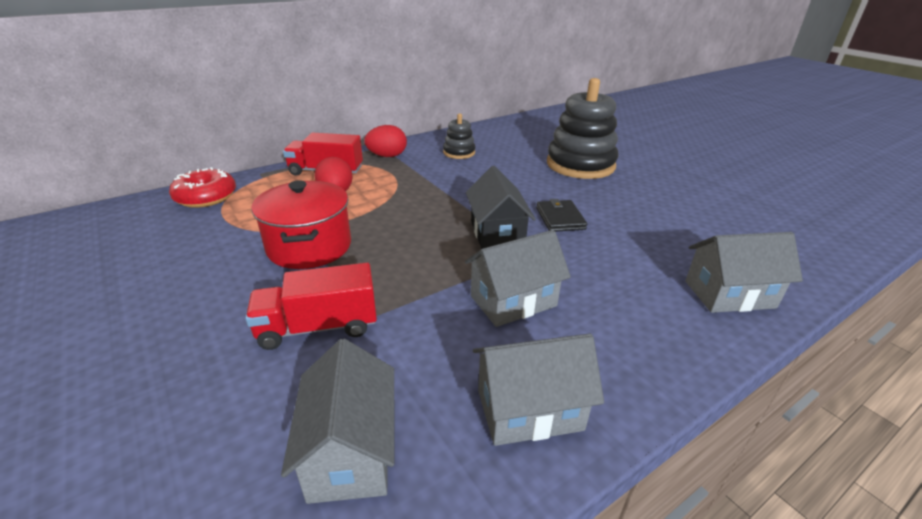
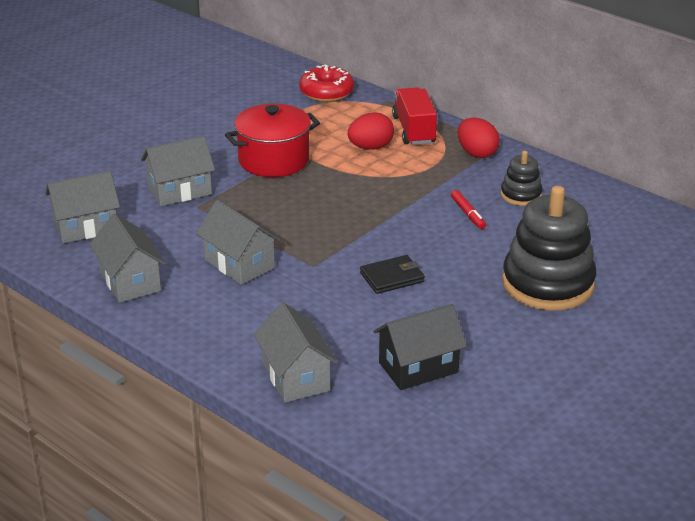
camera: 75 degrees right, 0 degrees up
(318, 327) = (180, 191): red truck -> grey house
(474, 174) = (468, 214): none -> red marker
(497, 234) = (340, 244): black house -> black house (418, 367)

